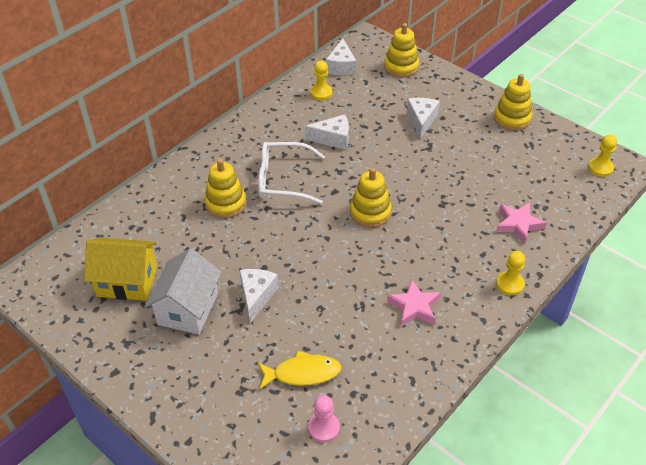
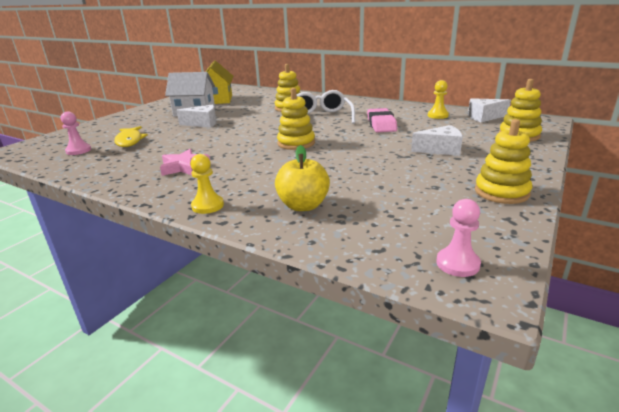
camera: 80 degrees right, 20 degrees down
(333, 139) = (381, 124): white cheese -> pink eraser
(518, 224) = (303, 206): pink star -> yellow apple
(600, 168) = (457, 264): yellow pawn -> pink pawn

